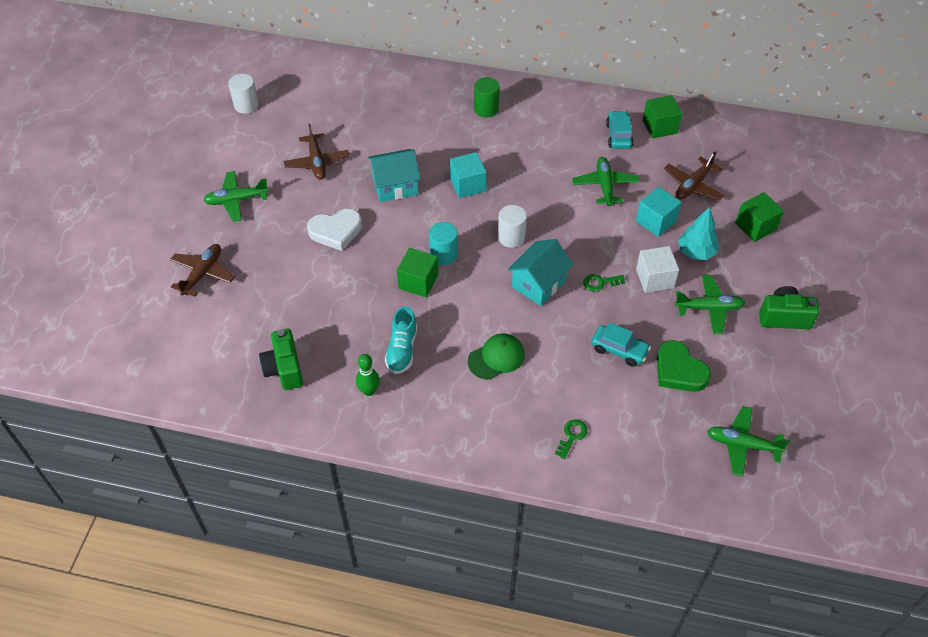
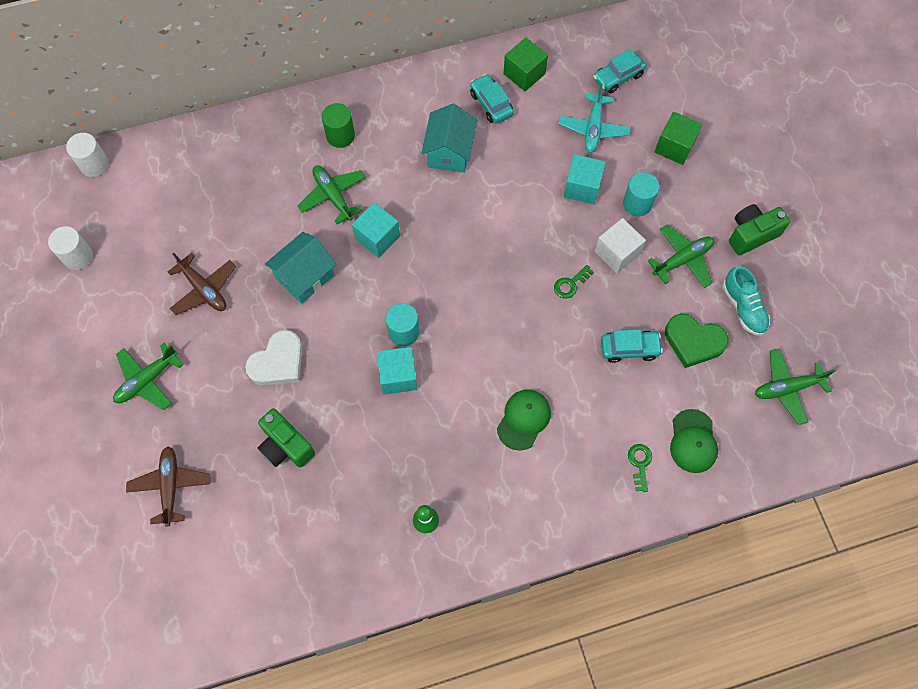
camera: 30 degrees left, 15 degrees up
(284, 369) = (328, 547): green camera -> green camera (286, 446)
(402, 349) = (429, 461): turquoise shoe -> turquoise shoe (743, 307)
(418, 282) = (398, 376): green cube -> turquoise cube
(511, 237) = (457, 277): white cylinder -> white cylinder (94, 164)
(538, 284) = (514, 316): turquoise house -> turquoise house (449, 152)
(605, 186) = (511, 170): green plane -> green plane (333, 196)
(629, 443) = (693, 441): none -> green cap
(693, 185) = (593, 128): brown plane -> turquoise plane
(696, 252) = (637, 203): turquoise tree -> turquoise cylinder
(738, 159) = (618, 77): none -> turquoise car

